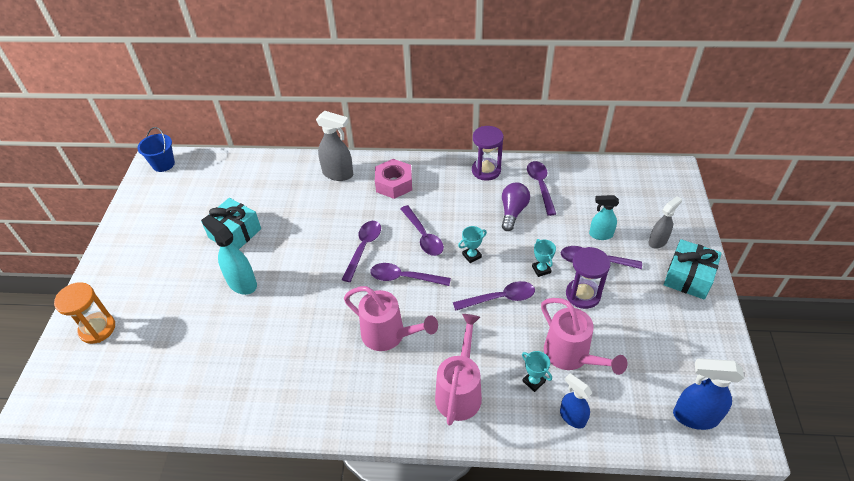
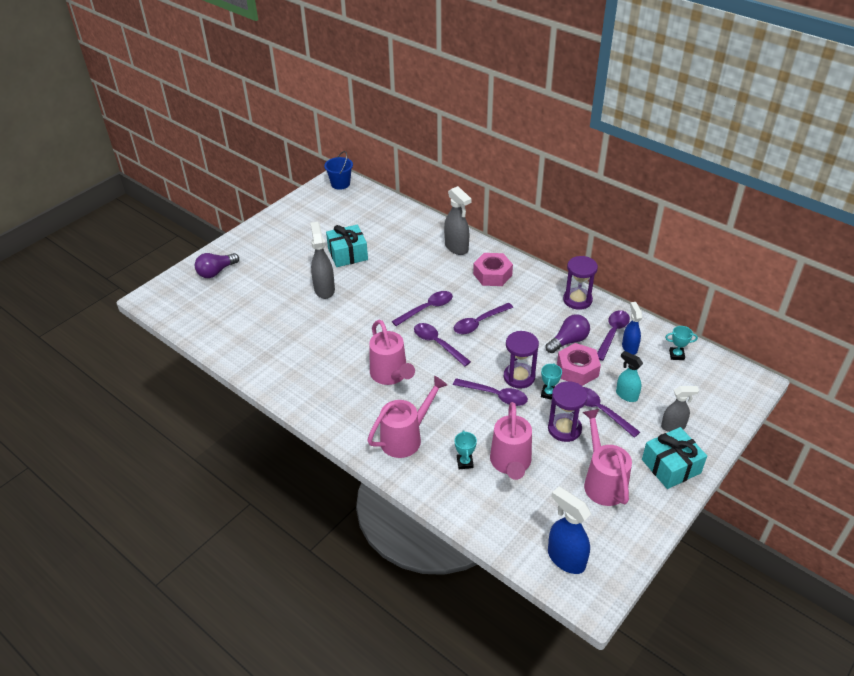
camera: 35 degrees right, 5 degrees down
(97, 329) = (216, 272): orange hourglass -> purple light bulb
(242, 283) = (324, 289): turquoise spray bottle -> grey spray bottle
(423, 236) = (479, 323): purple spoon -> purple spoon turned 45 degrees clockwise
(471, 256) = (503, 355): turquoise trophy -> turquoise trophy (676, 355)
(503, 268) = (519, 377): none -> purple hourglass
(543, 233) = (577, 369): none -> pink nut
(572, 417) = (470, 501): blue spray bottle -> blue spray bottle (629, 347)
(654, 324) = (602, 481): none -> pink watering can

